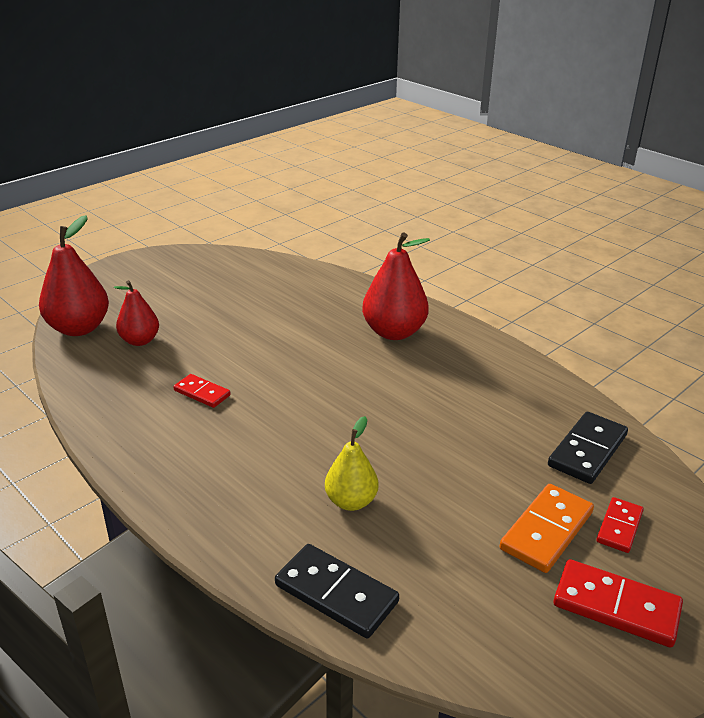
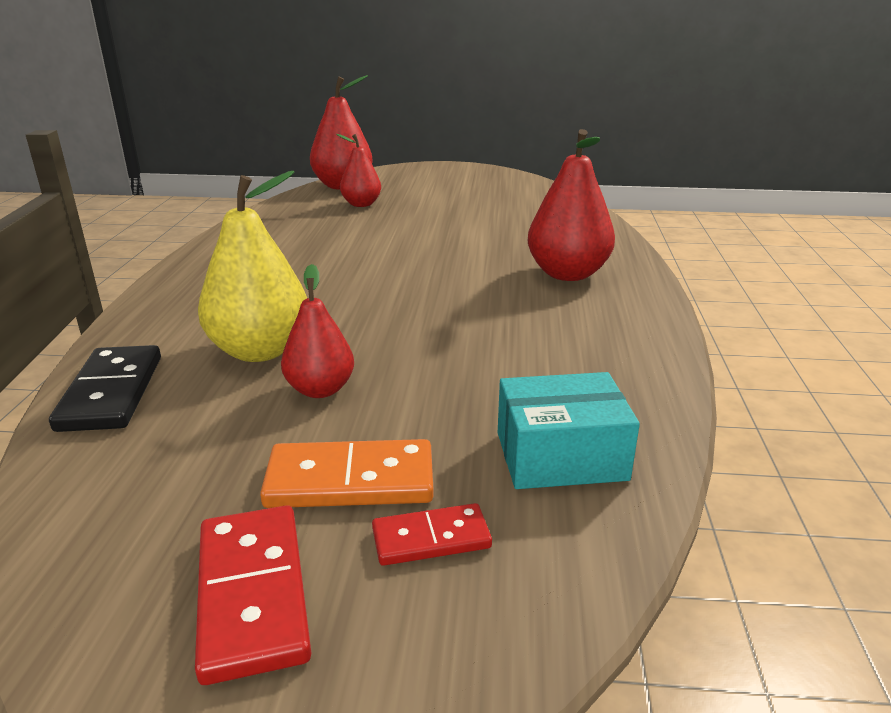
camera: 50 degrees right, 5 degrees down
(202, 393) = (328, 244): red domino -> none
(351, 501) = (260, 351): yellow pear -> yellow pear, size x1.62
(435, 498) = (320, 389): none -> red pear
(587, 450) = (560, 456): black domino -> turquoise box

